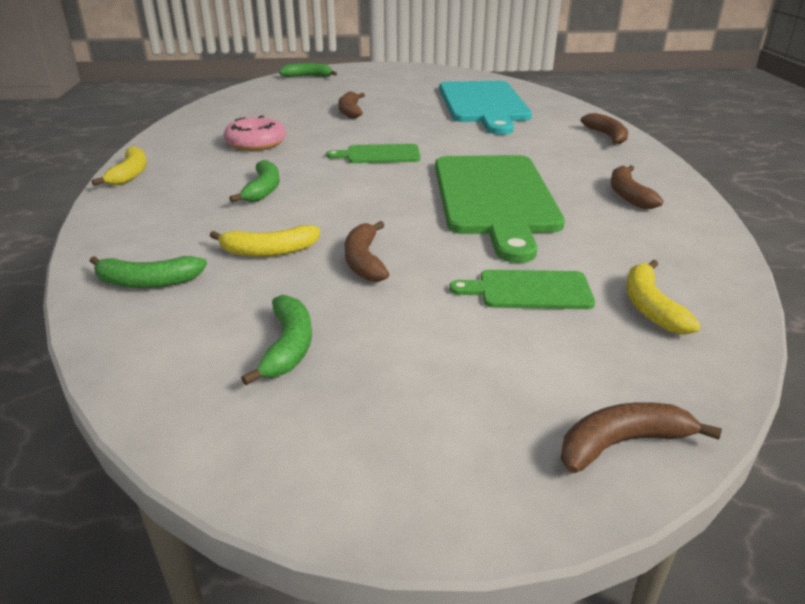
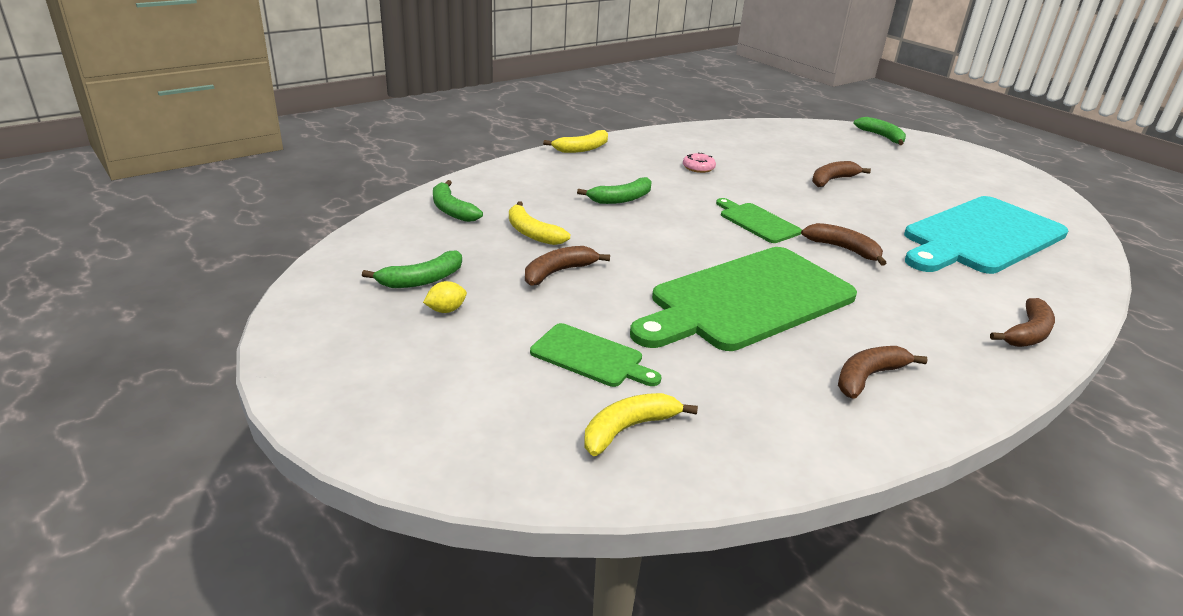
camera: 55 degrees right, 0 degrees up
(256, 143) = (698, 168): pink donut -> pink donut, size x0.57
(372, 348) = (446, 310): none -> yellow lemon
(529, 290) = (591, 357): green cutting board -> green cutting board turned 150 degrees clockwise
(621, 443) = (410, 443): brown banana -> brown banana (843, 249)

